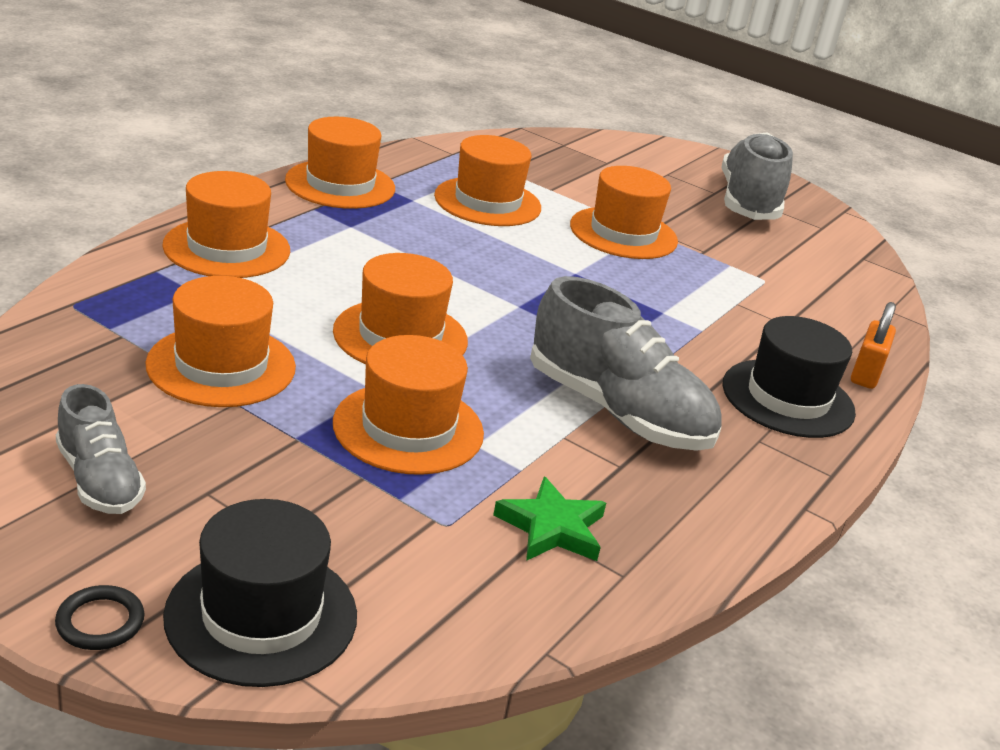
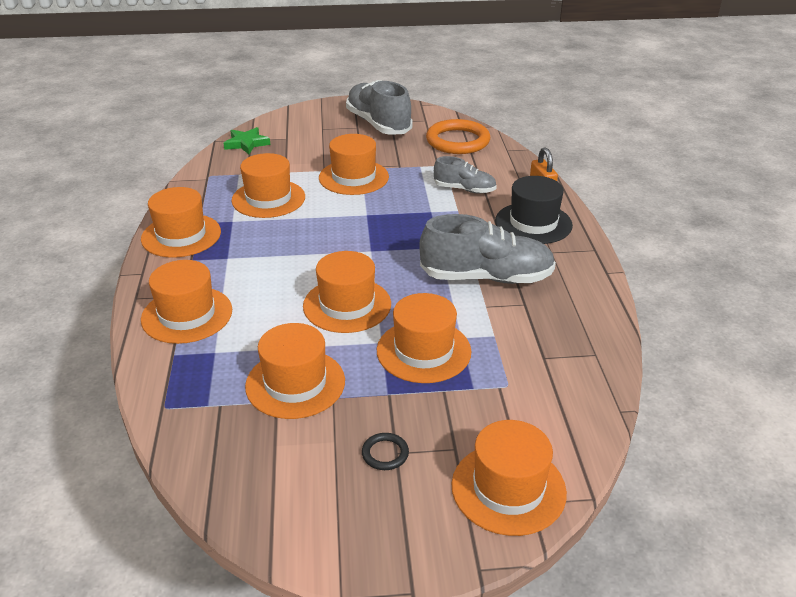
camera: 35 degrees left, 5 degrees up
(99, 480) = (342, 487): grey shoe -> grey shoe (464, 189)
(100, 622) = (456, 551): black ring -> black ring (385, 453)
(261, 615) = (508, 488): black hat -> orange hat
(552, 528) = (544, 354): green star -> green star (246, 143)
(830, 267) = (457, 141): none -> orange ring

